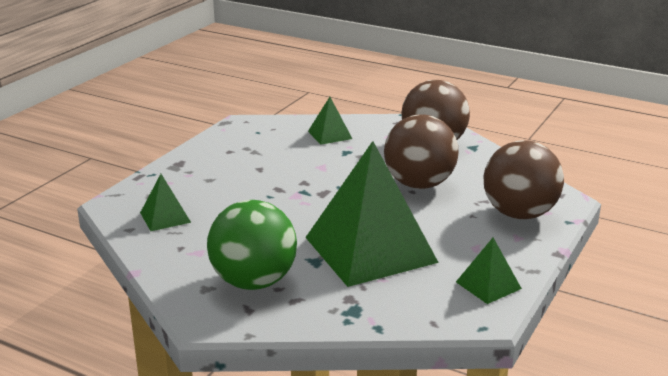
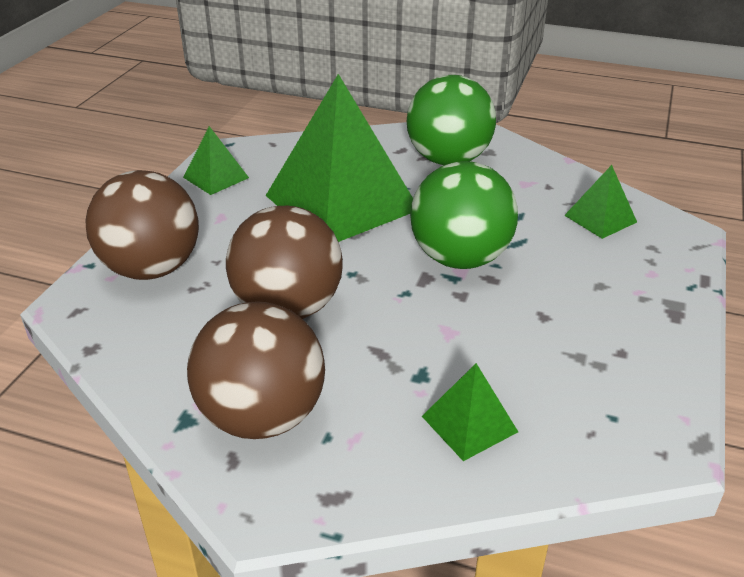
camera: 170 degrees right, 10 degrees up
(292, 201) = (460, 258): none -> green ball

